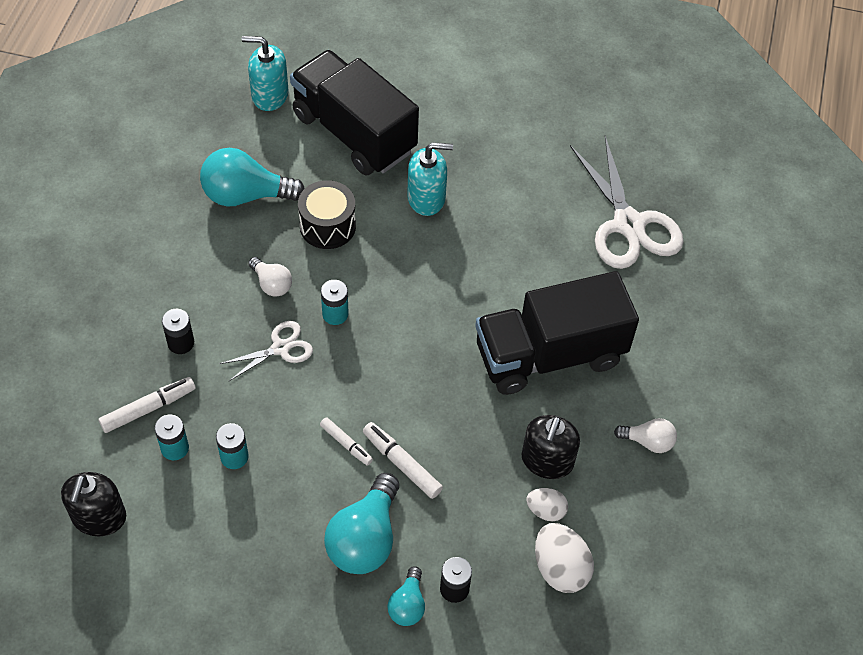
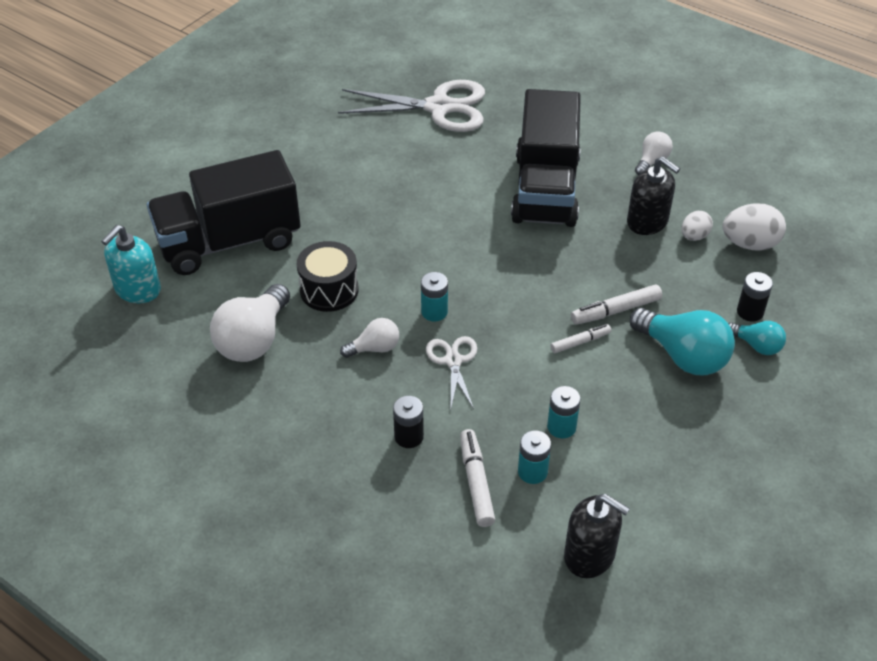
camera: 65 degrees left, 10 degrees down
(246, 195) = (253, 340): turquoise light bulb -> white light bulb
(426, 198) = (338, 215): turquoise soap dispenser -> none

